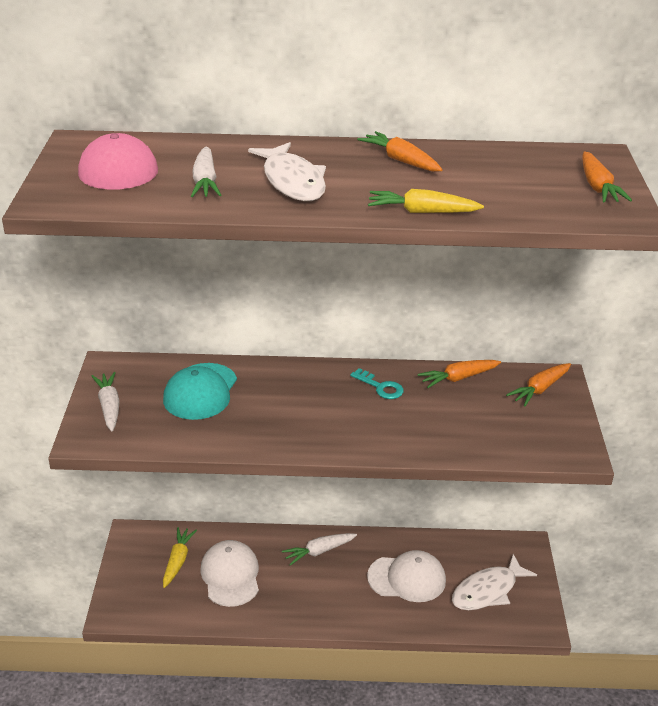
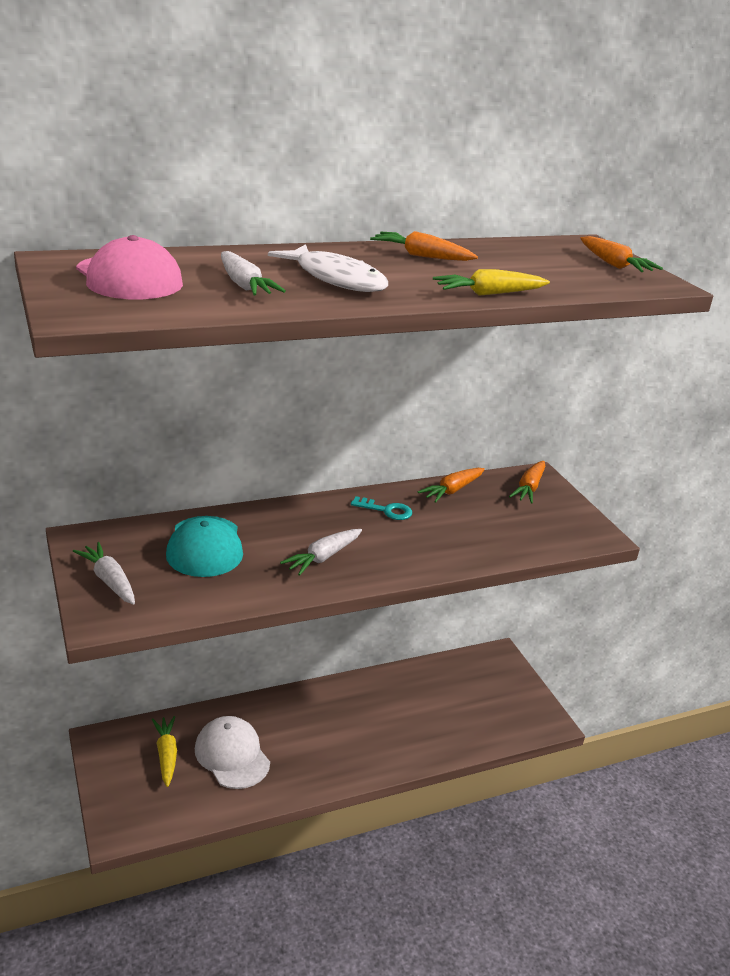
camera: 25 degrees left, 5 degrees down
(319, 551) = (311, 707): white carrot -> white carrot (323, 557)
(407, 578) = (410, 712): white cap -> none
(488, 590) = (488, 704): white fish -> none

